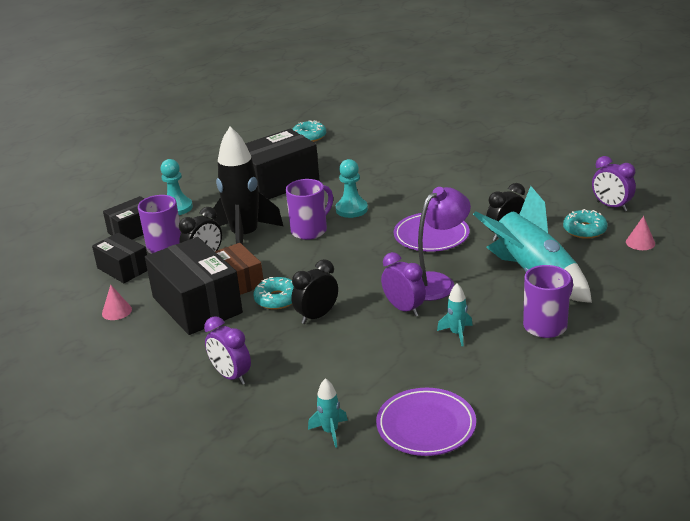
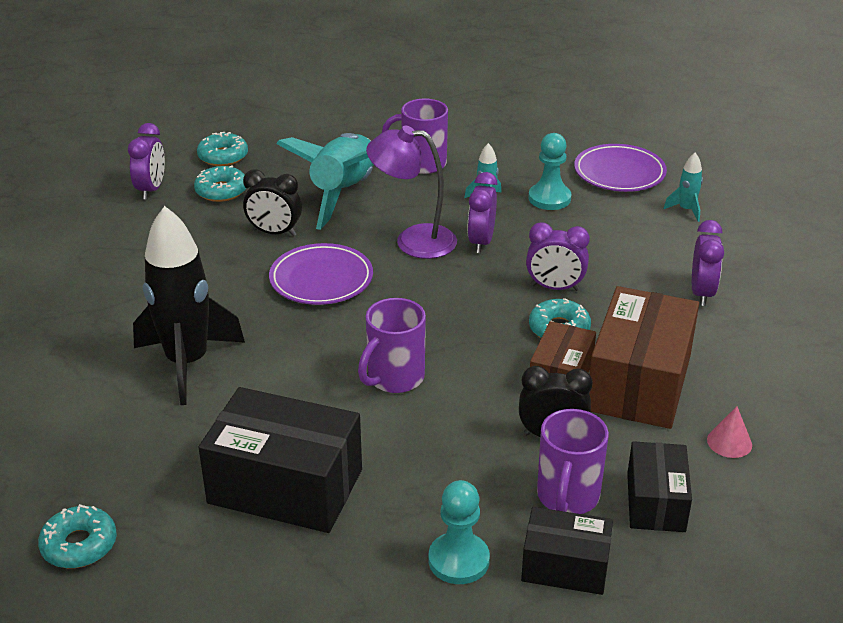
camera: 130 degrees left, 5 degrees up
(197, 305) = (639, 382): black box -> brown box
(245, 237) = (465, 429): black rocket -> black rocket (187, 363)
(310, 230) = (394, 378): purple mug -> purple mug turned 60 degrees counterclockwise
(317, 316) = (555, 288): black clock -> purple clock
(351, 209) = (308, 369): turquoise pawn -> turquoise pawn (549, 198)
(640, 242) = (223, 156): pink cone -> turquoise donut

